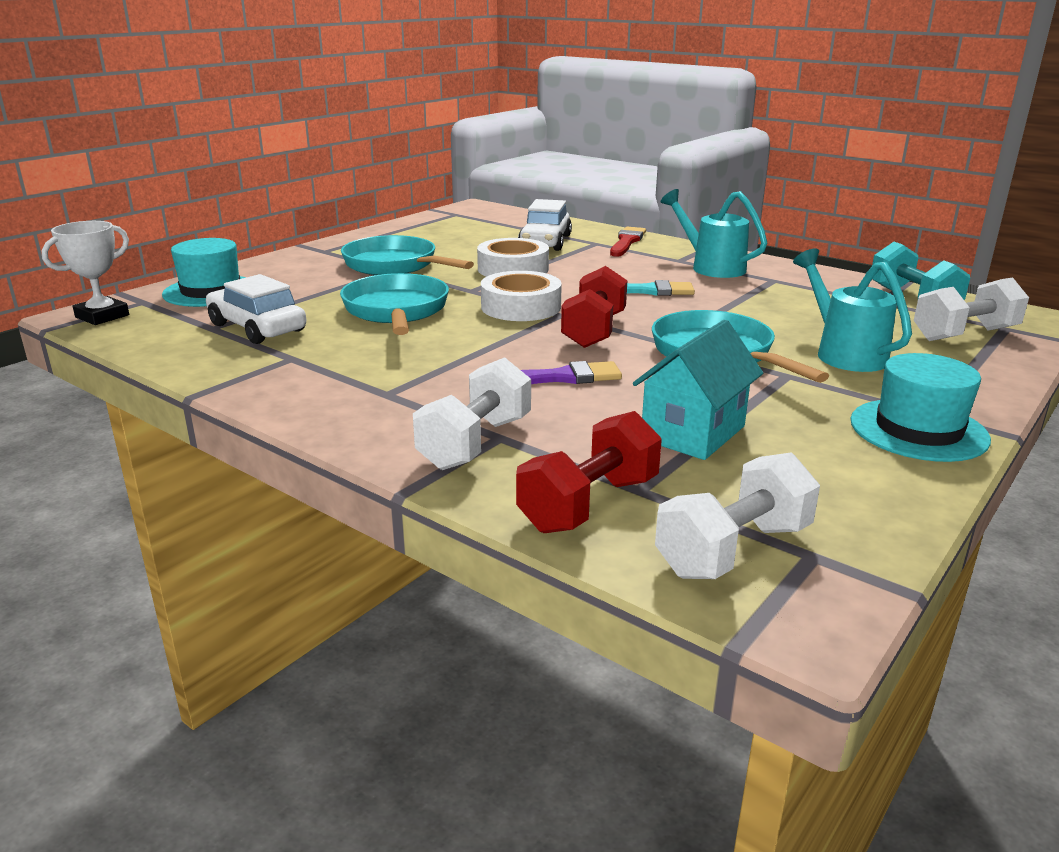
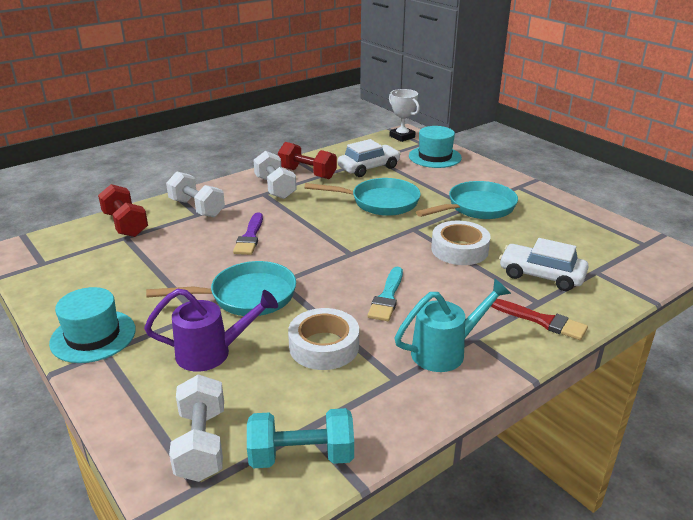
camera: 105 degrees right, 5 degrees up
(521, 307) = (371, 241): white tape -> white tape (324, 346)
(594, 331) = (313, 260): red dumbbell -> red dumbbell (307, 173)
(693, 433) = (158, 261): turquoise house -> none
(733, 550) = (65, 247): white dumbbell -> white dumbbell (275, 188)
(844, 353) = (212, 353): turquoise watering can -> purple watering can

